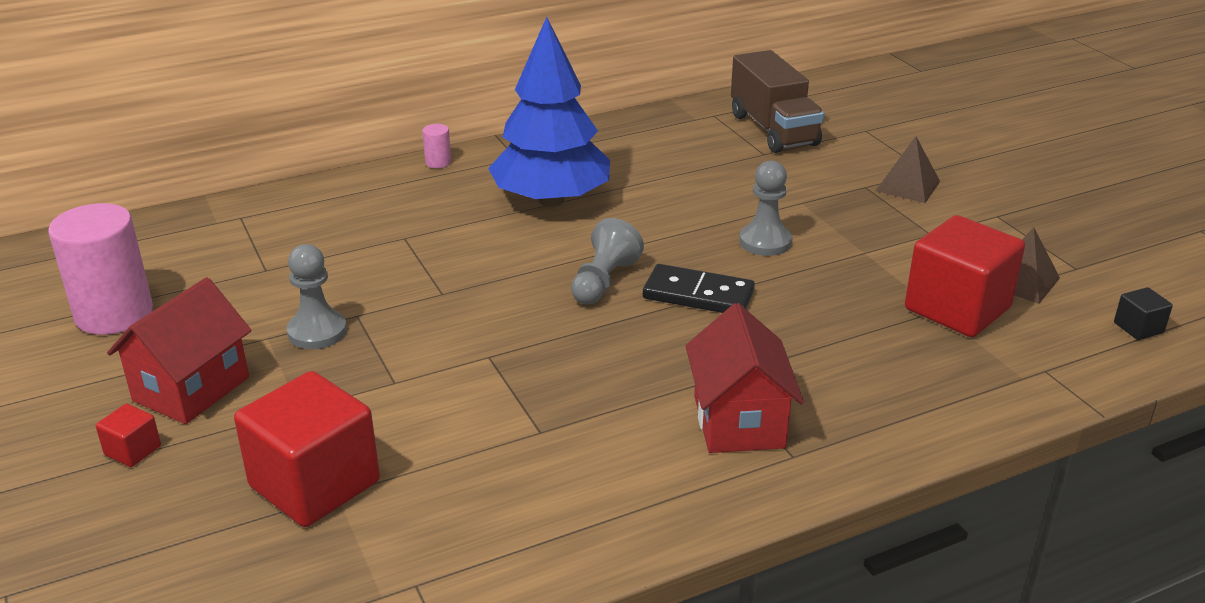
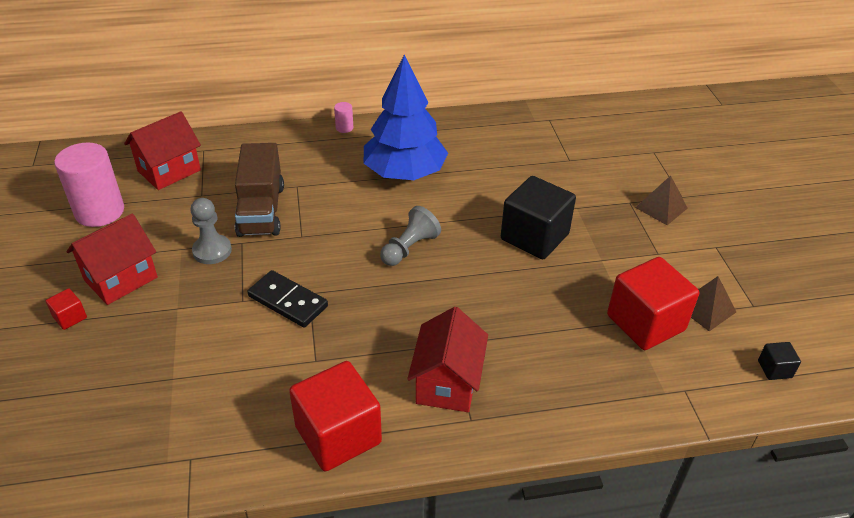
camera: 15 degrees right, 10 degrees up
(200, 249) = (169, 171): none -> red house
(314, 484) = (162, 368): red cube -> red cube (338, 435)
(698, 294) = (468, 272): black domino -> black domino (288, 301)
(765, 242) = (534, 237): grey pawn -> black cube
(773, 129) = (586, 140): brown truck -> brown truck (261, 210)

